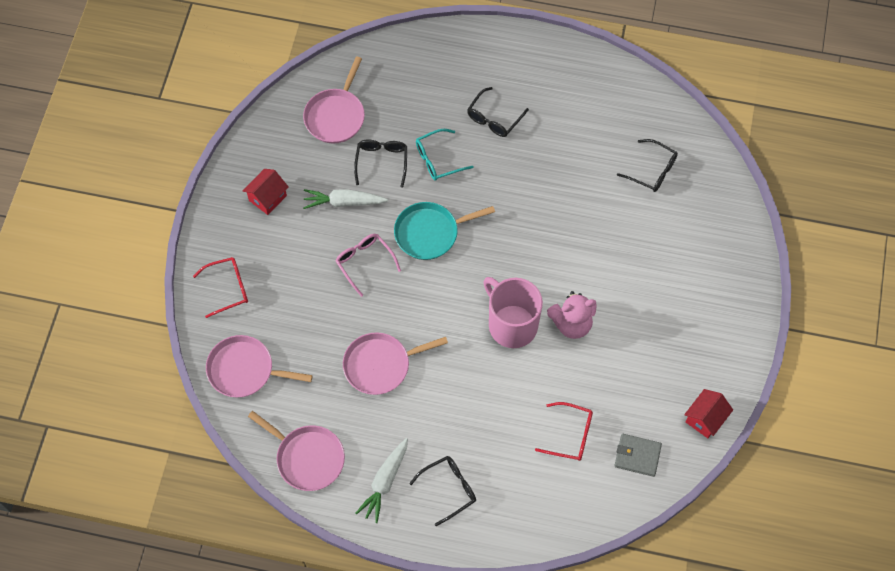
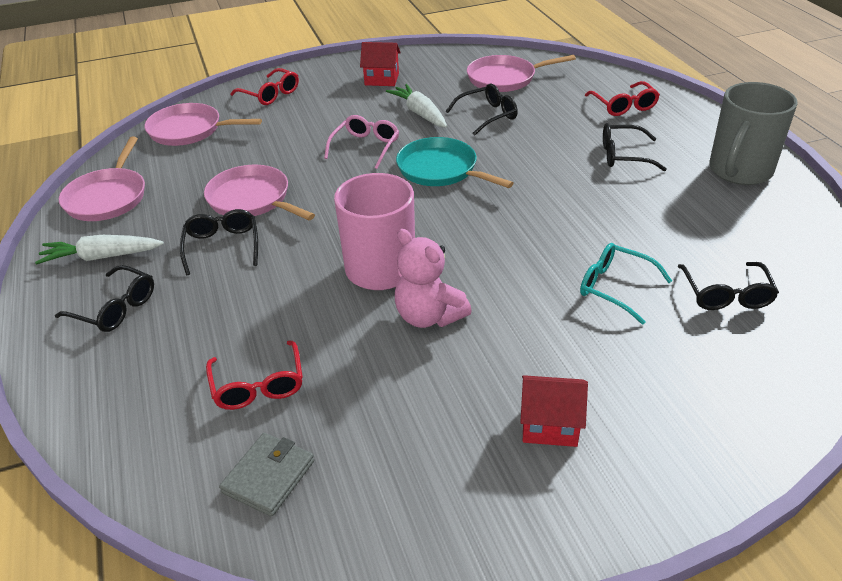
camera: 60 degrees right, 25 degrees down
(244, 370) = (189, 130): pink pan -> pink pan turned 60 degrees counterclockwise
(424, 405) = (222, 246): none -> black glasses
(435, 72) = (624, 106): none -> red glasses
(438, 160) = (530, 143): turquoise glasses -> turquoise glasses (615, 287)
(557, 71) = (739, 171): none -> grey mug
(637, 456) = (269, 476): grey wallet -> grey wallet turned 45 degrees clockwise
(705, 419) = (393, 539): red house -> red house (549, 425)

